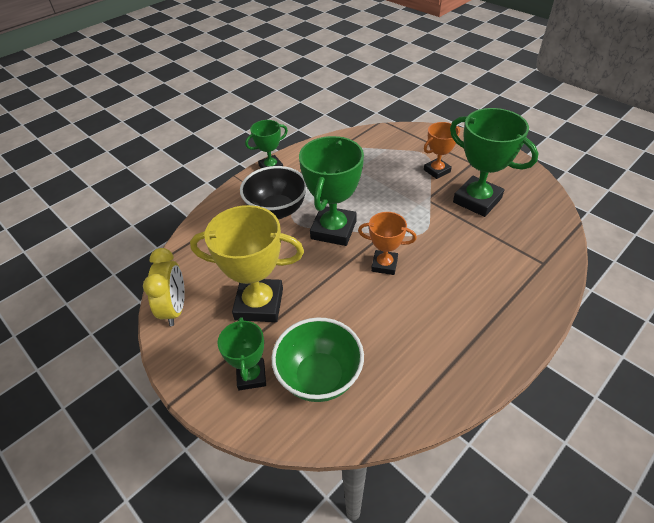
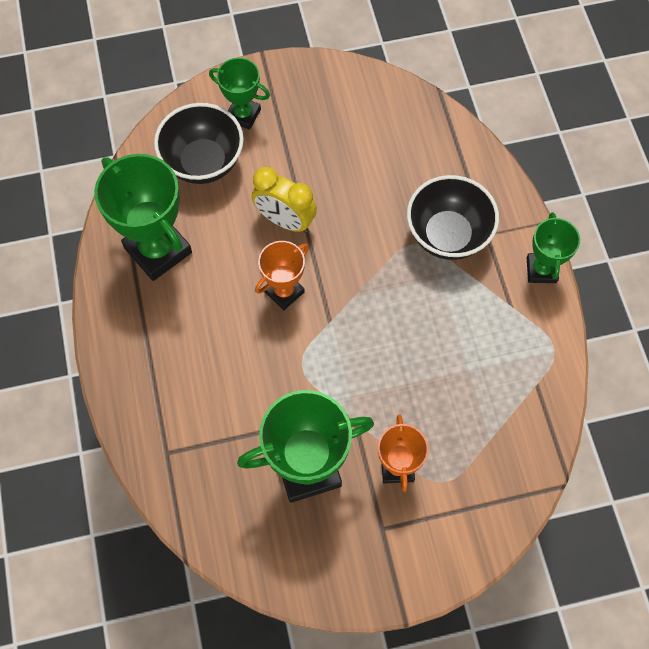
camera: 120 degrees right, 20 degrees up
(175, 309) = (362, 87): yellow clock -> yellow clock (285, 221)
(259, 304) = (317, 154): yellow trophy -> none
(319, 377) = (203, 162): green bowl -> black bowl
(333, 230) = (372, 275): green trophy -> green trophy (158, 250)

